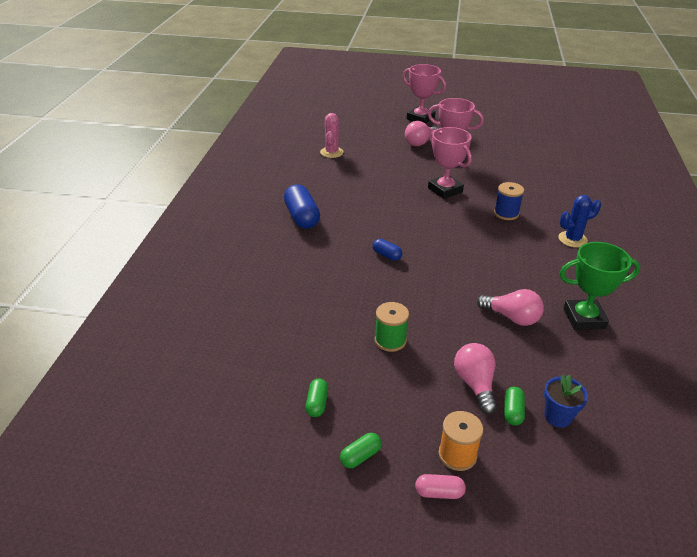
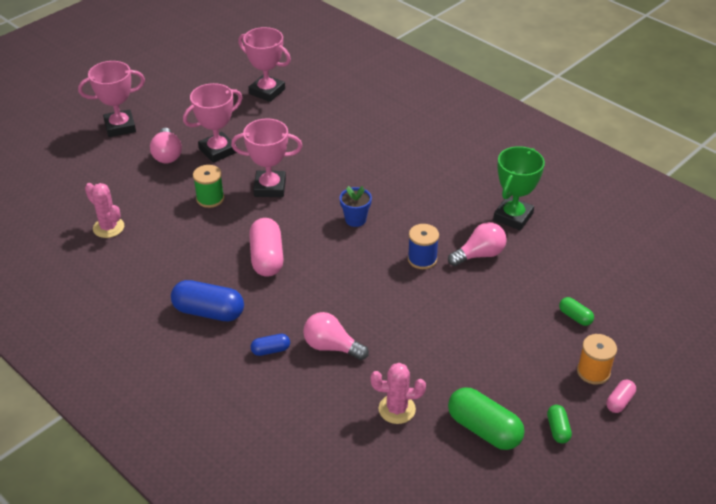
camera: 55 degrees left, 5 degrees up
(294, 342) = (397, 409): none -> pink cactus
(317, 403) = (484, 429): green capsule -> green capsule, size x1.95
(377, 218) = (267, 258): none -> pink capsule
(387, 255) = (331, 283): blue capsule -> blue capsule (271, 350)
(390, 340) = (446, 343): green spool -> green spool (210, 198)
(475, 384) = (534, 321): pink light bulb -> pink light bulb (331, 347)
(506, 213) = (345, 173): blue spool -> blue spool (422, 259)
(535, 149) = (267, 91): none -> pink trophy
(558, 416) = (596, 296): blue flower pot -> blue flower pot (355, 219)
(572, 239) = (418, 159): blue cactus -> none

